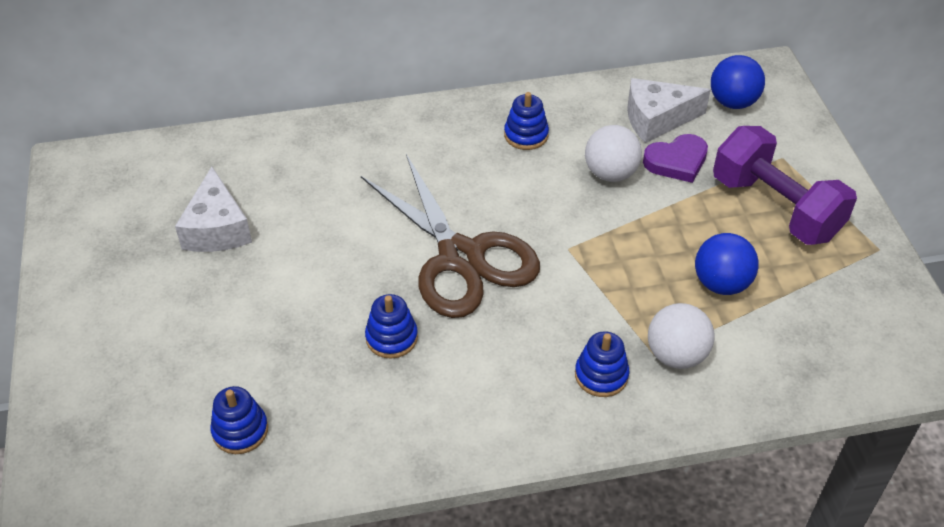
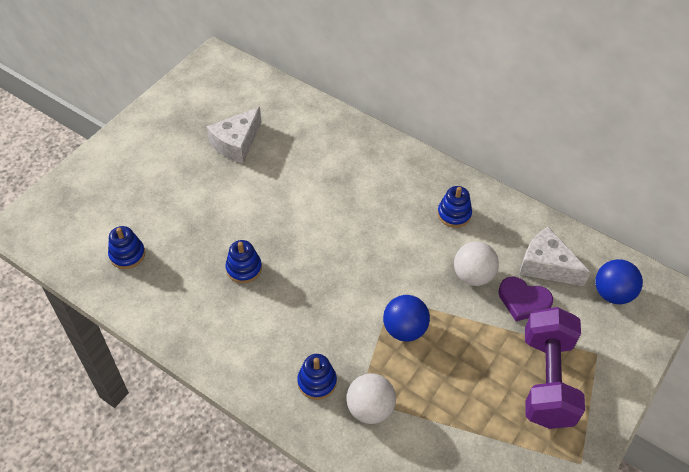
camera: 45 degrees right, 5 degrees up
(461, 257) = (329, 255): brown scissors -> none
(721, 283) = (450, 393): blue ball -> blue ball (404, 329)

